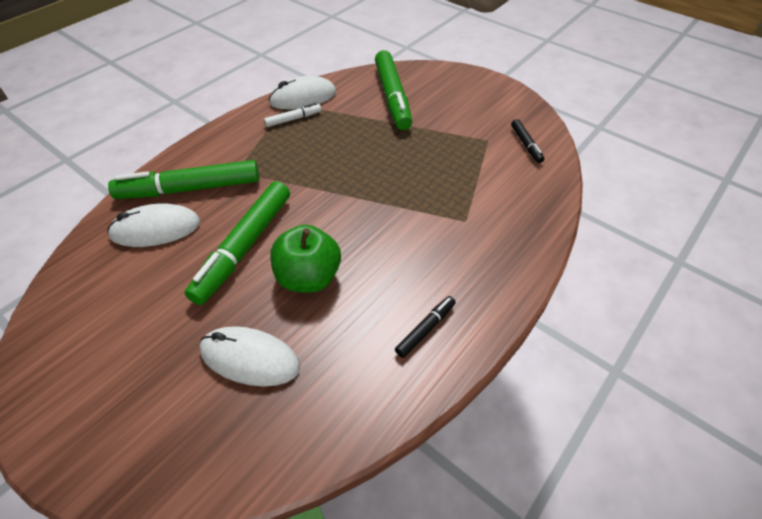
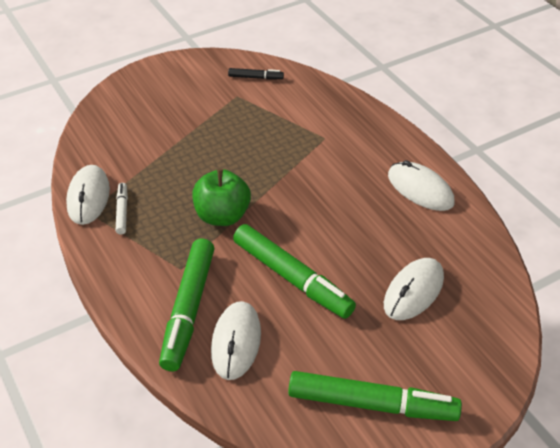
camera: 70 degrees left, 5 degrees down
(308, 277) = (346, 242): green apple -> green apple (222, 216)
(392, 97) = (134, 134): green marker -> green marker (372, 404)
(425, 329) = (420, 189): black marker -> white mouse

